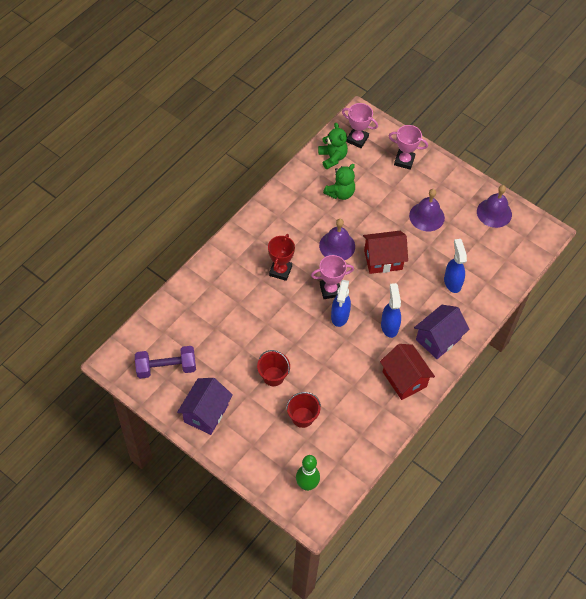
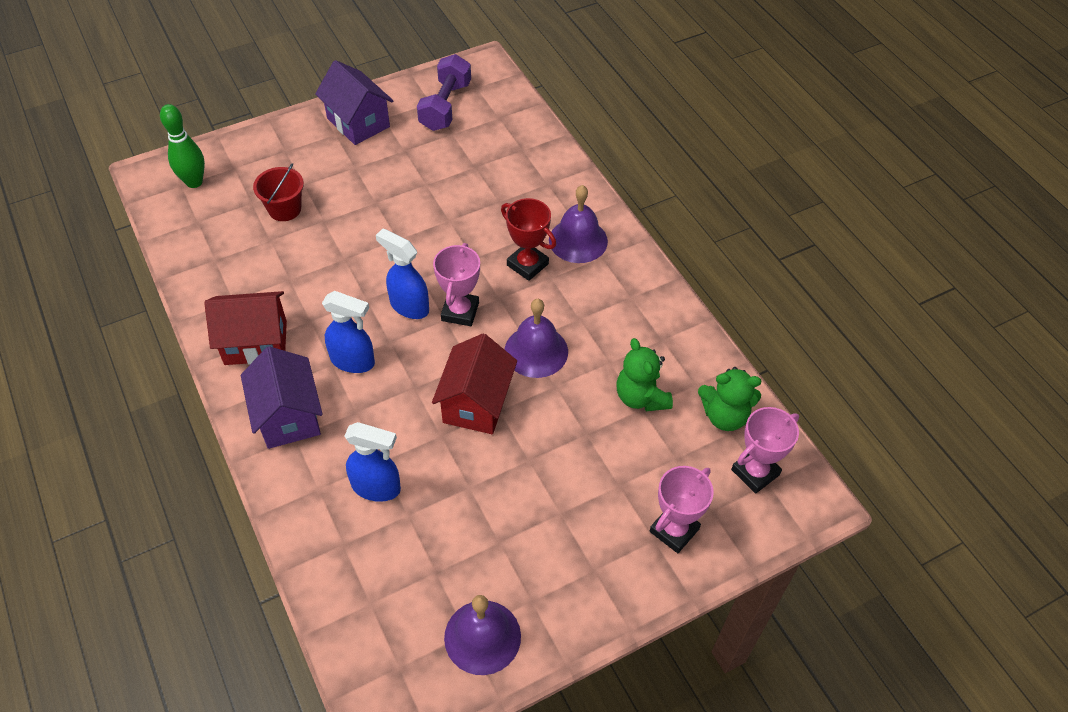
camera: 115 degrees right, 5 degrees down
(273, 376) = (364, 200): red bucket -> none
(426, 216) = (530, 510): purple bell -> purple bell (578, 240)

